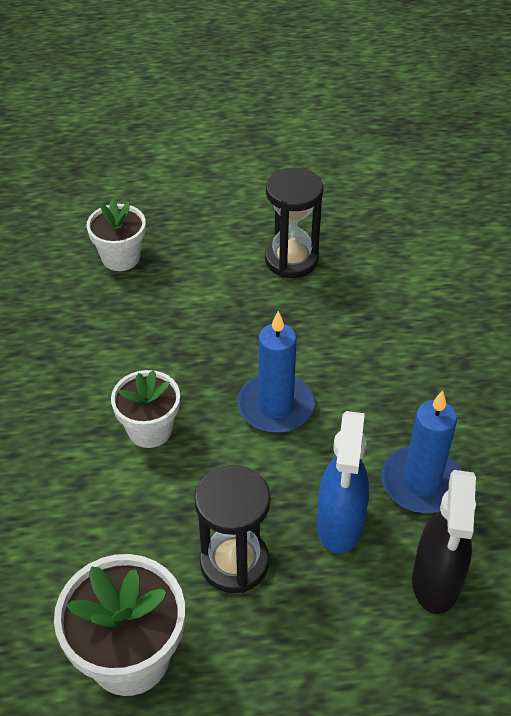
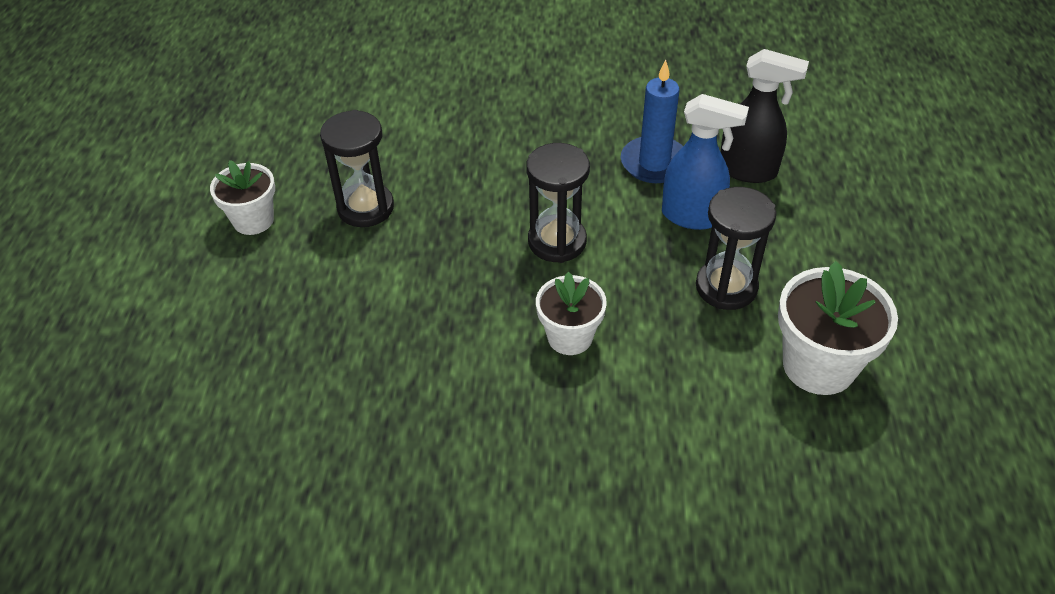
camera: 80 degrees left, 0 degrees up
(121, 258) = (309, 349): white flower pot -> white flower pot (253, 220)
(275, 406) = (557, 241): blue candle -> black hourglass

